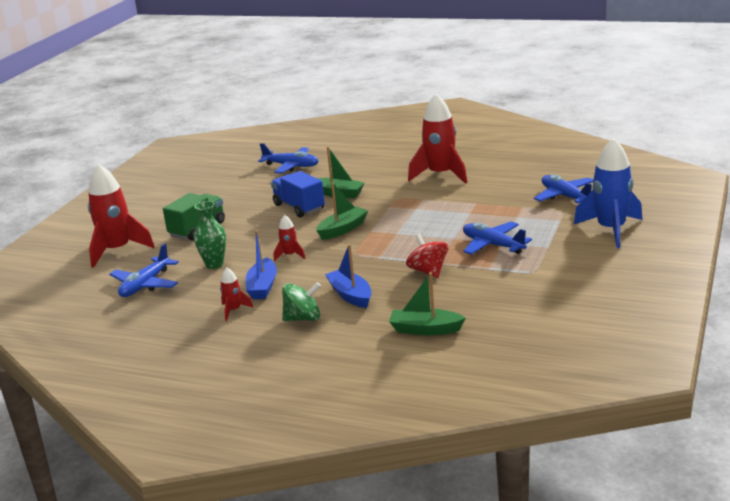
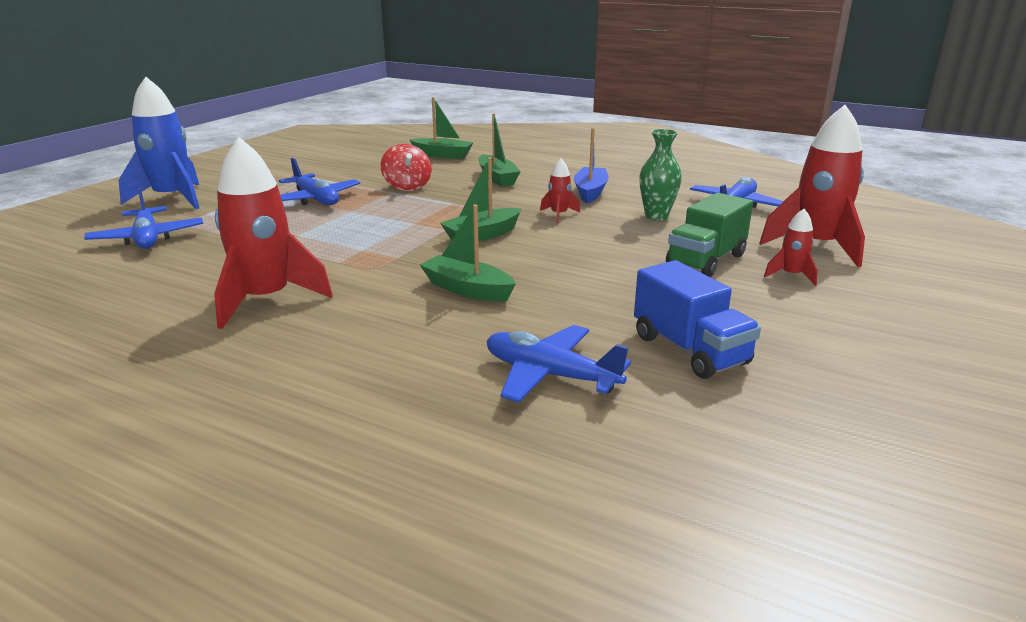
camera: 175 degrees left, 0 degrees up
(234, 310) = (618, 179): red rocket -> red rocket (791, 275)
(299, 207) = (541, 274): blue truck -> blue truck (690, 350)
(303, 318) = (547, 169): green spinning top -> none
(350, 295) = (497, 178): blue boat -> green boat

